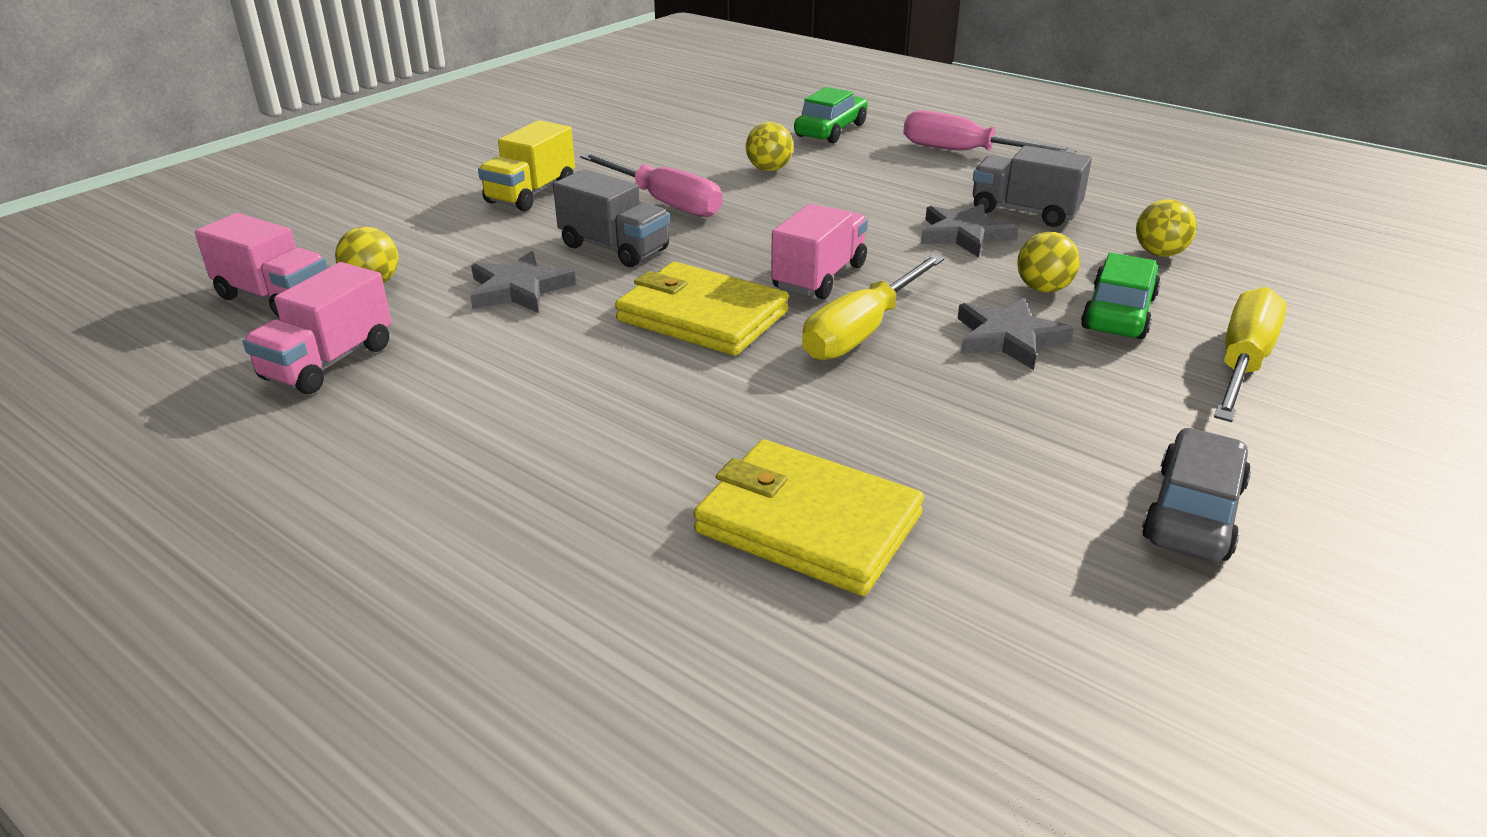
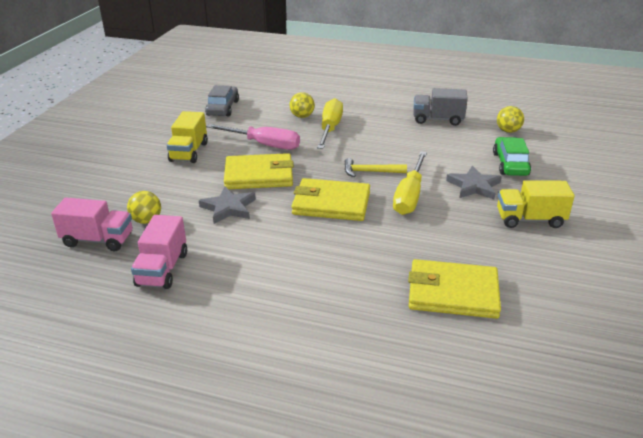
camera: 20 degrees left, 0 degrees up
(614, 248) = (259, 175): grey truck -> yellow wallet
(819, 277) = (370, 172): pink truck -> yellow hammer
(831, 130) = (316, 88): green car -> none
(964, 152) = (389, 91): pink screwdriver -> none
(964, 235) = (419, 137): grey star -> none
(1043, 289) = (472, 158): yellow ball -> none
(1084, 422) = (530, 219): none -> yellow truck
(1193, 512) = (594, 249): grey car -> grey car (223, 108)
(1242, 363) = (572, 178): yellow screwdriver -> yellow screwdriver (330, 128)

